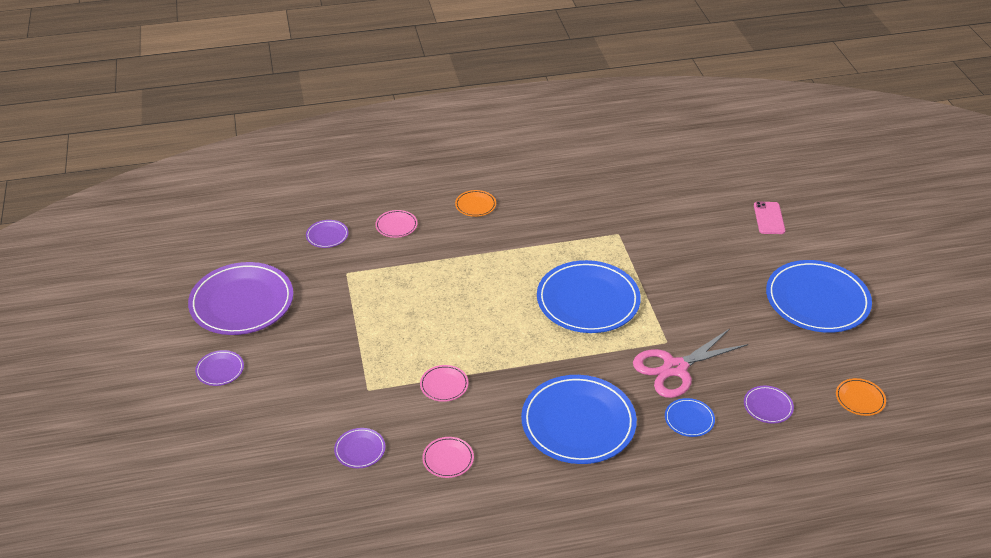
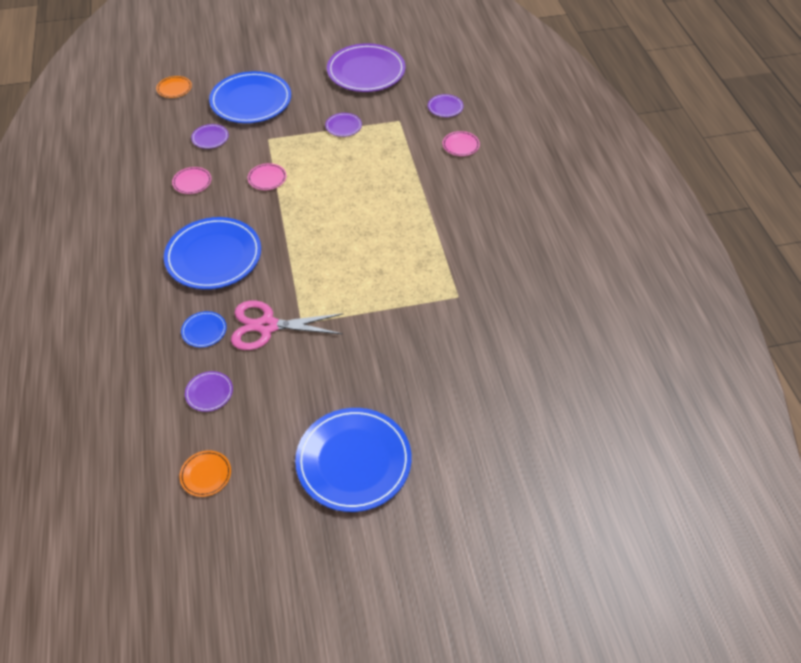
camera: 90 degrees right, 10 degrees up
(220, 370) = (297, 68): purple plate -> purple plate (343, 126)
(475, 205) = (494, 194): orange plate -> orange plate (174, 88)
(588, 300) = (360, 269): blue plate -> blue plate (251, 101)
(675, 368) = (267, 326): pink scissors -> pink scissors turned 60 degrees counterclockwise
(769, 218) = (493, 435): pink phone -> none

